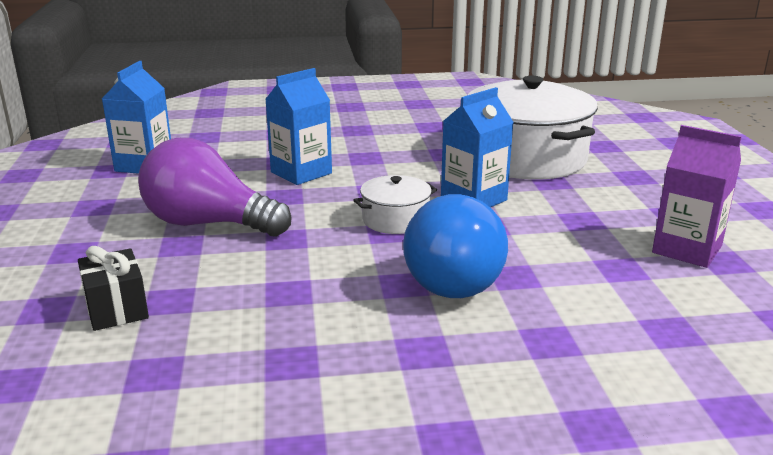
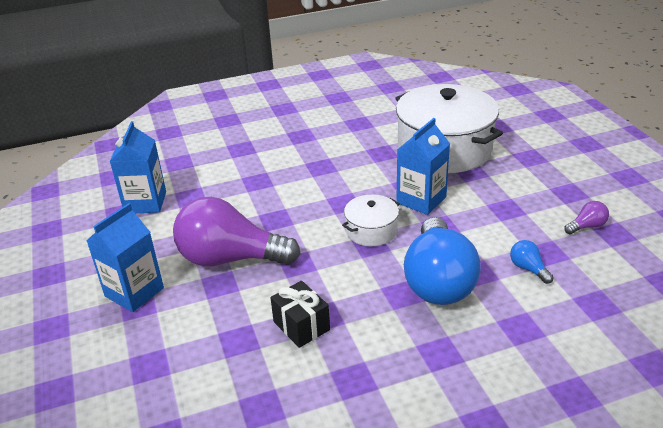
camera: 10 degrees left, 10 degrees up
(117, 309) = (203, 355): black gift -> black gift (301, 326)
(301, 173) = (277, 192): blue carton -> blue carton (134, 292)
(586, 281) = (528, 269): none -> blue light bulb
(687, 249) = (587, 226): purple carton -> purple light bulb

